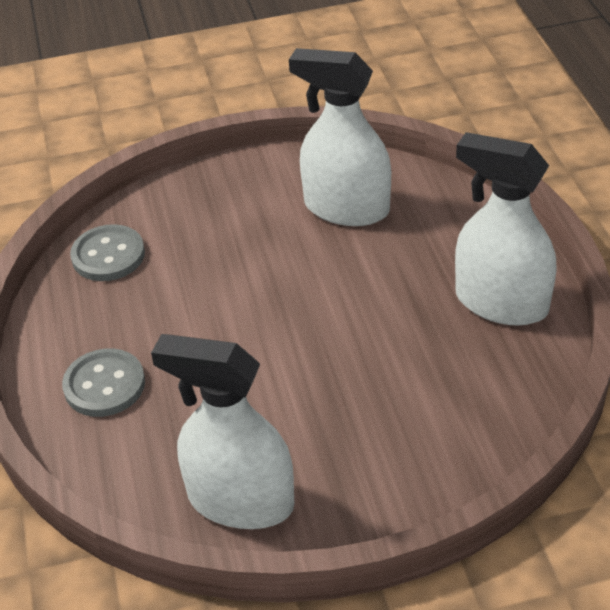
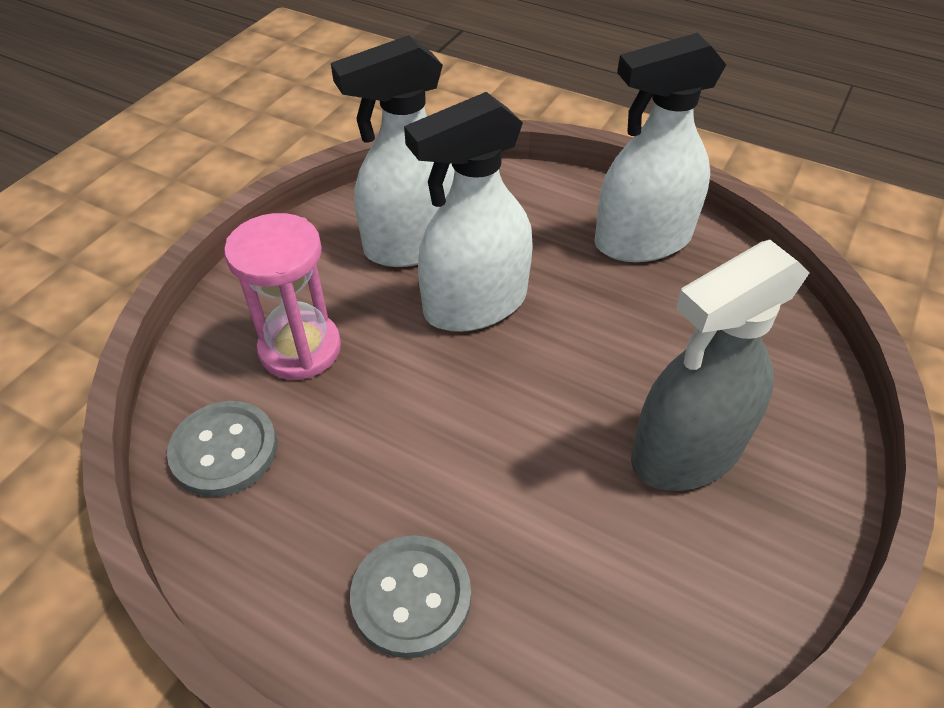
camera: 50 degrees left, 5 degrees up
(205, 228) = (300, 349): none -> pink hourglass
(240, 501) = (709, 592): white spray bottle -> white spray bottle (475, 304)
(333, 434) = (686, 451): none -> grey spray bottle

